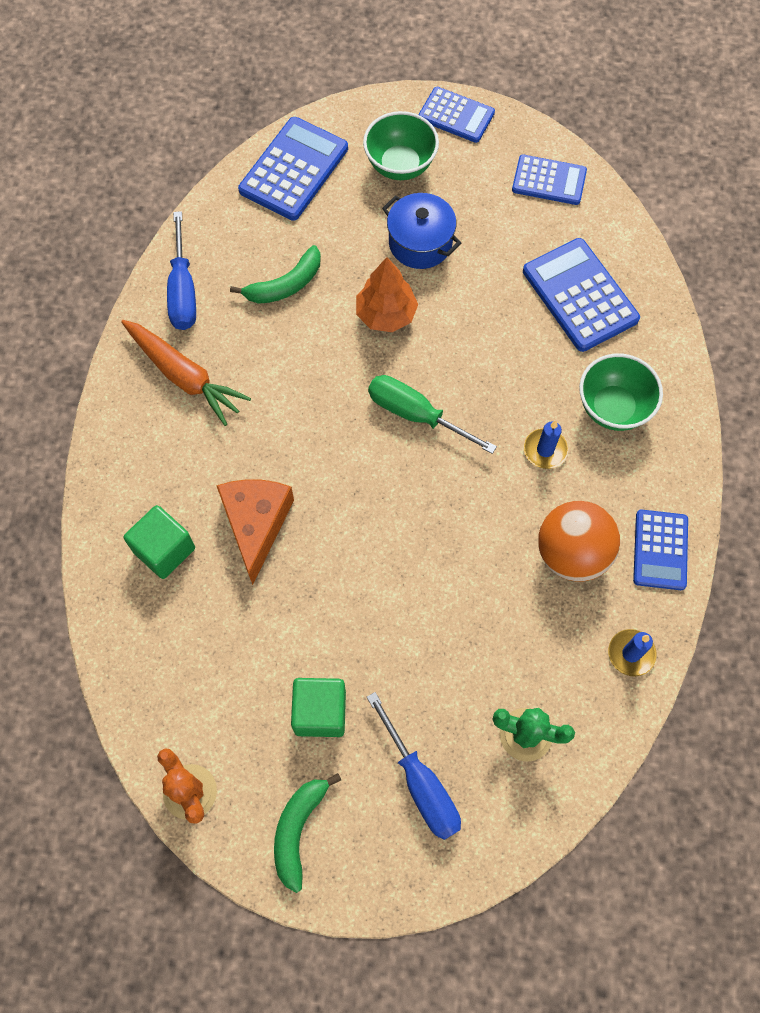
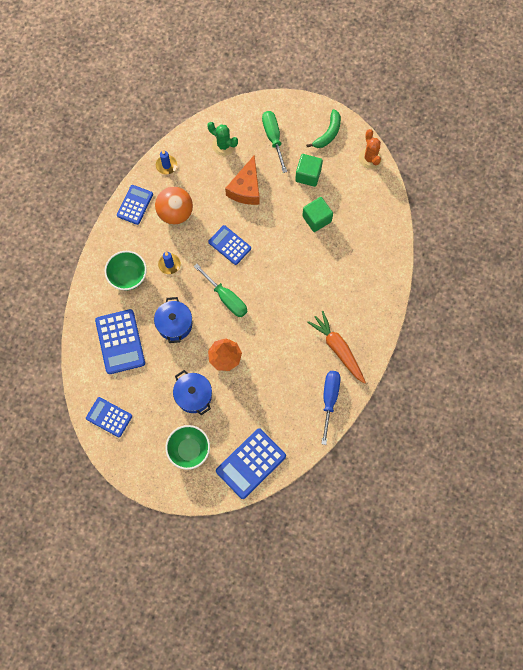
camera: 165 degrees left, 5 degrees up
(164, 550) = (363, 262): green cube -> green cube (316, 219)
(256, 524) = (318, 263): orange cheese -> orange cheese (246, 188)
(285, 285) = (273, 388): green banana -> none
(420, 783) = (273, 138): blue screwdriver -> green screwdriver
(456, 115) = (146, 477): blue calculator -> blue calculator (229, 245)
(495, 346) = (174, 324): none -> blue pot

